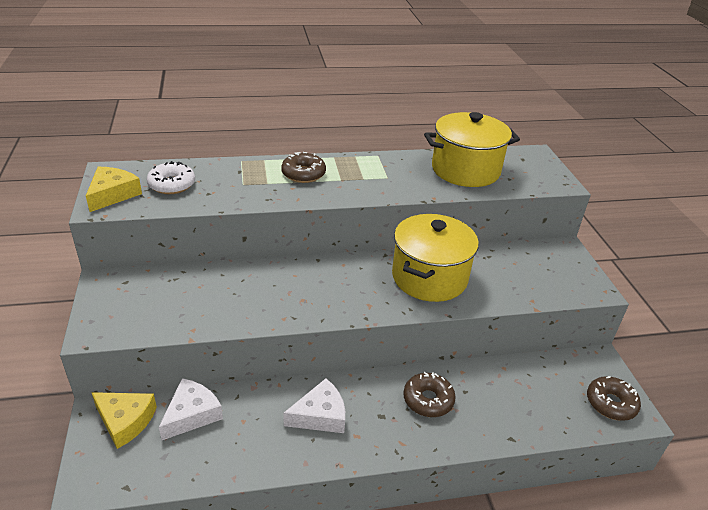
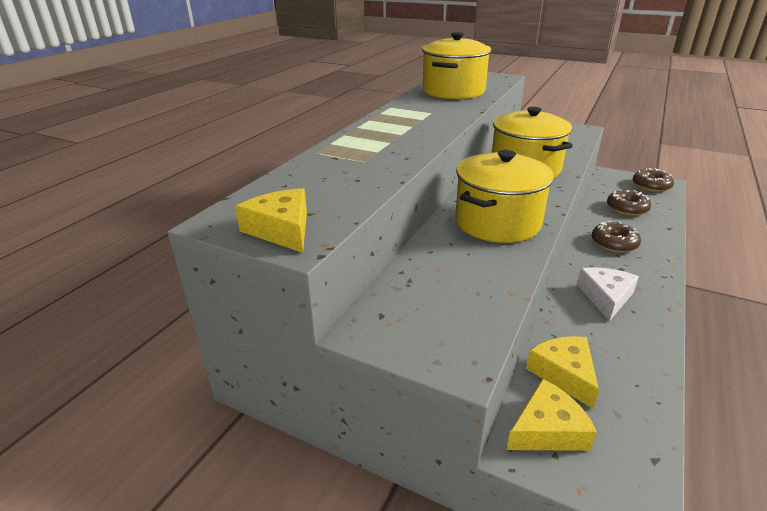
camera: 50 degrees left, 5 degrees down
(172, 185) = (312, 192): white donut -> none
(192, 414) = (564, 373): white cheese -> yellow cheese
(298, 292) = (497, 222): none -> yellow pot
(303, 174) = (382, 135): brown donut -> brown donut (627, 208)

